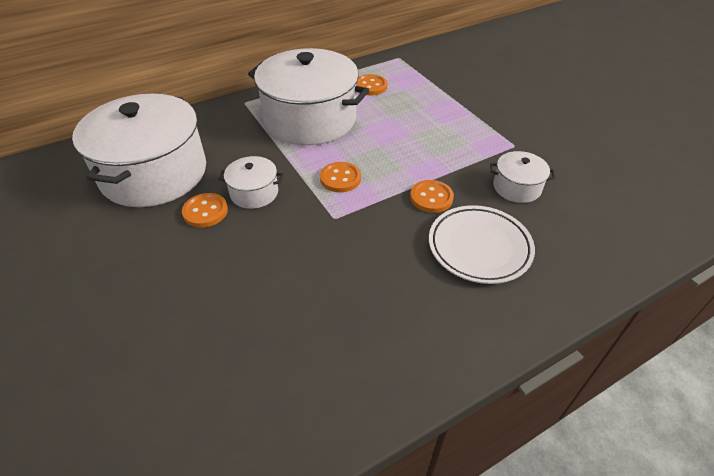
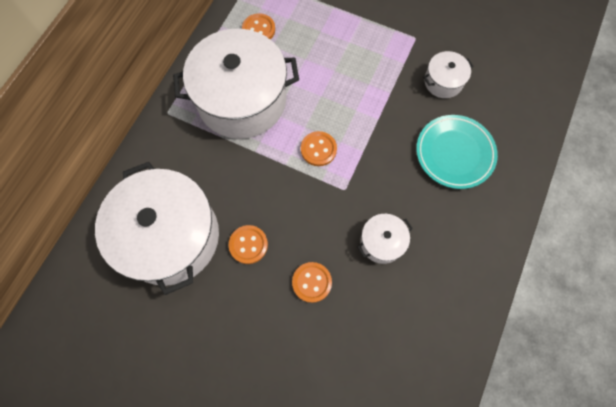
camera: 35 degrees left, 25 degrees up
(254, 193) = (268, 204): white pot -> white pot (382, 242)
(431, 197) = (395, 128): orange button -> orange button (312, 282)
(479, 247) = (454, 153): white plate -> turquoise plate

